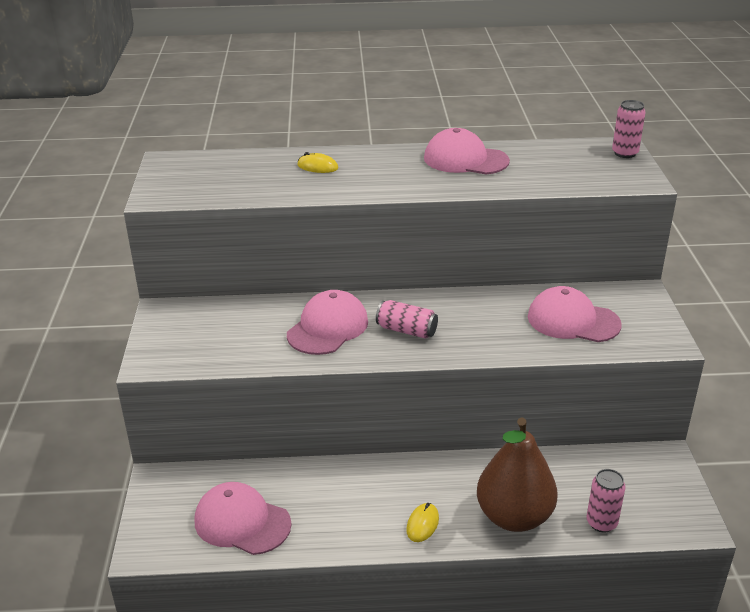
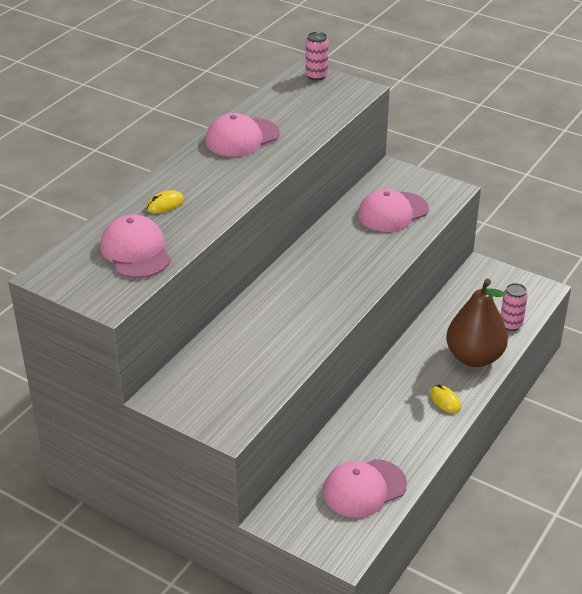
camera: 55 degrees left, 5 degrees up
(328, 328) = (283, 320): pink cap -> pink cap (136, 251)
(406, 330) = (327, 286): pink can -> none

